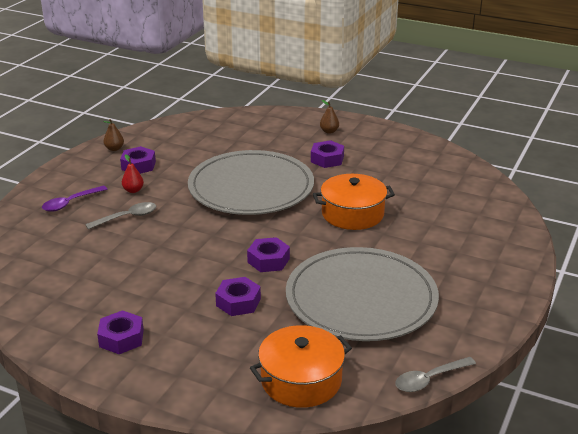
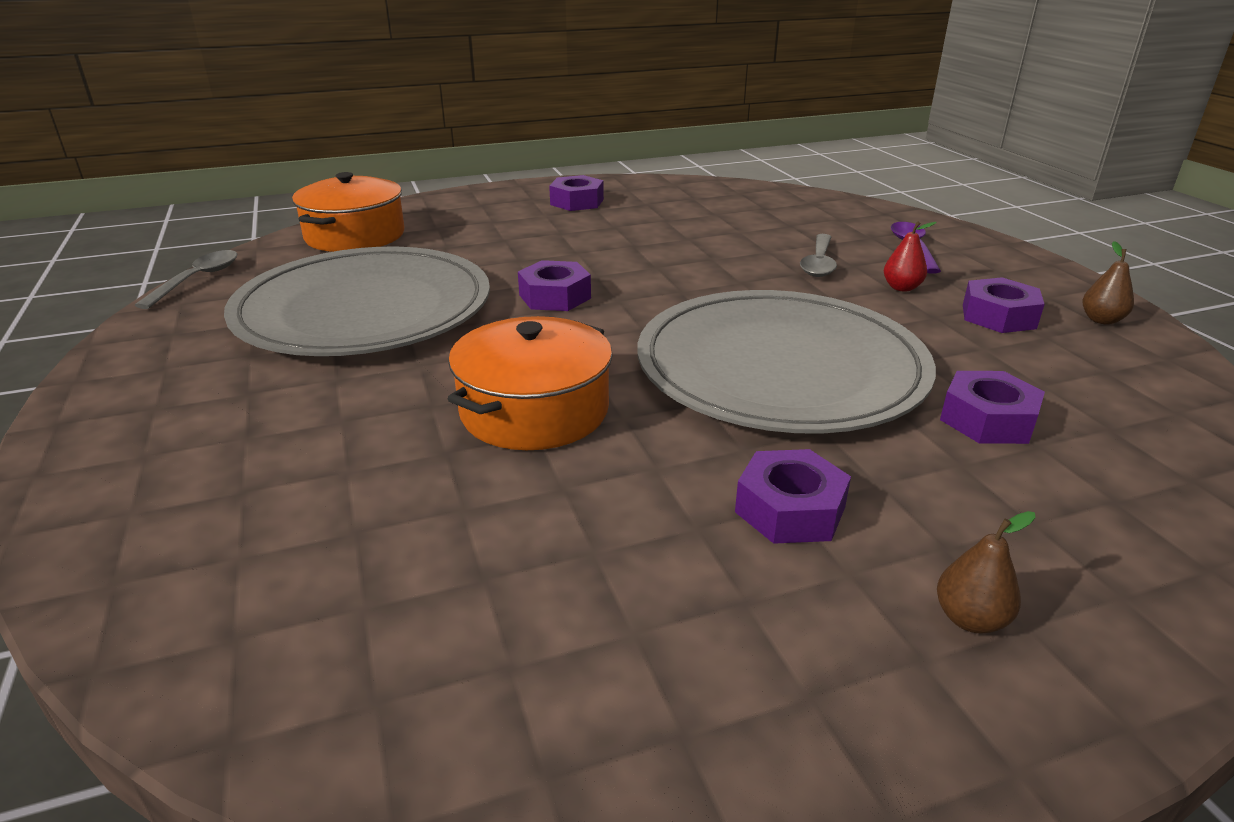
camera: 135 degrees right, 0 degrees up
(238, 302) = (517, 254): purple nut -> purple nut (987, 420)

